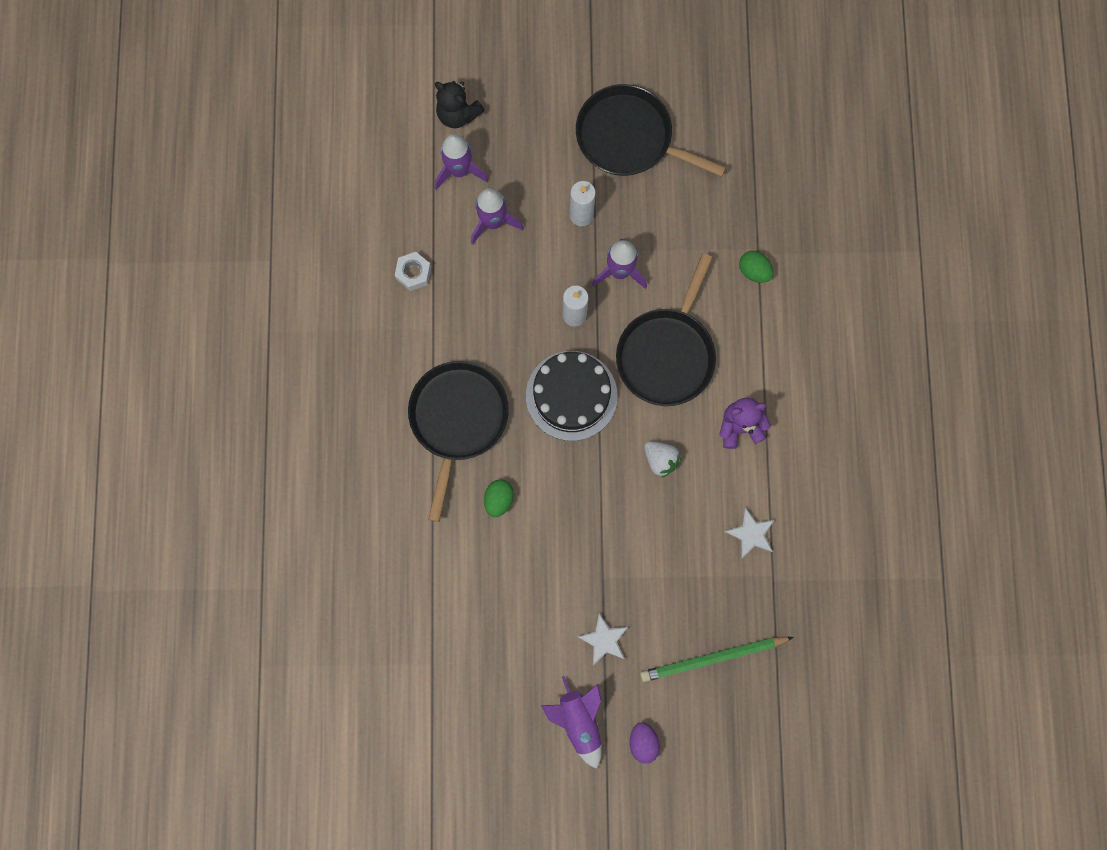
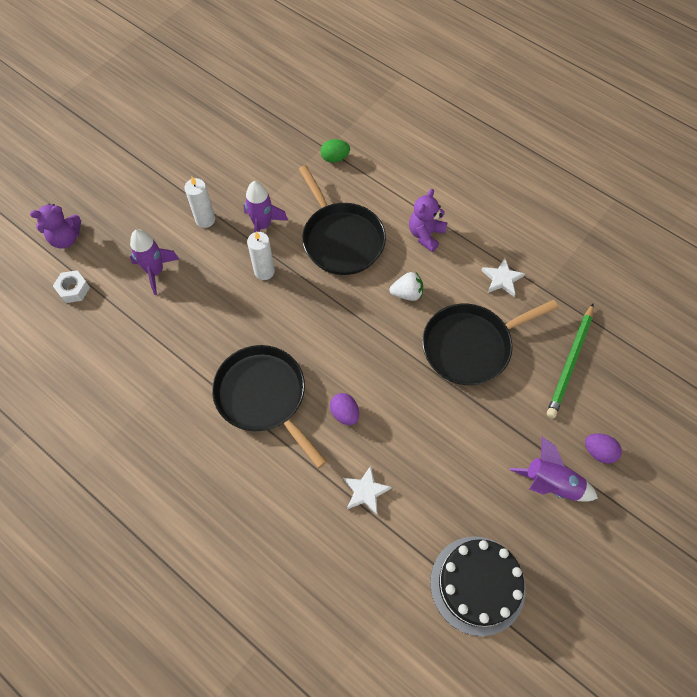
camera: 50 degrees left, 15 degrees down
(413, 273) = (136, 345): white nut -> white nut (73, 289)
(458, 114) = (66, 238): black teddy bear -> purple teddy bear
(459, 170) = (101, 265): purple rocket -> none
(499, 499) = (344, 413): green egg -> purple egg
(571, 395) = (315, 313): black cake -> black cake (477, 585)
(604, 640) = (503, 421): white star -> white star (366, 491)
(629, 138) = (186, 160): black pan -> black pan (470, 346)

